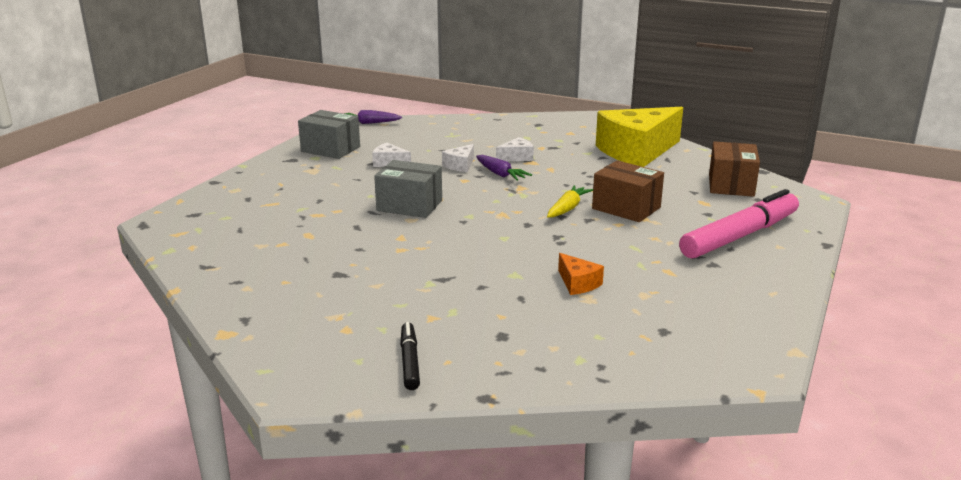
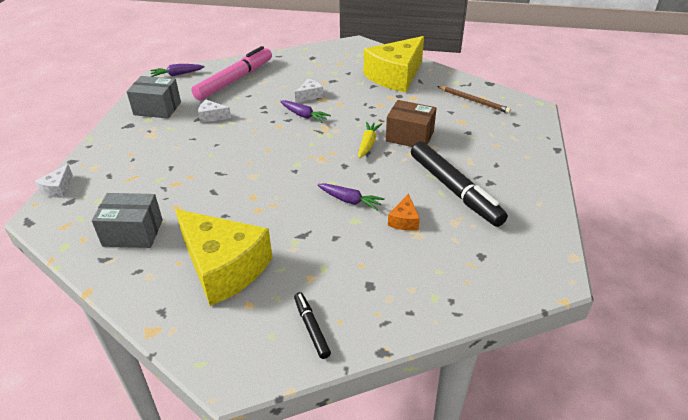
camera: 15 degrees left, 15 degrees up
(334, 293) = (223, 267): none -> yellow cheese
(409, 205) = (246, 161): grey box -> grey box (133, 233)
(460, 165) = (269, 111): white cheese -> white cheese (58, 188)
(517, 256) = (350, 201): none -> purple carrot
(577, 283) = (404, 220): orange cheese -> orange cheese turned 60 degrees clockwise
(660, 264) = (454, 190): none -> black marker
(731, 185) = (473, 101): brown box -> brown pencil
(740, 236) = (498, 151): pink marker -> pink marker (235, 80)

